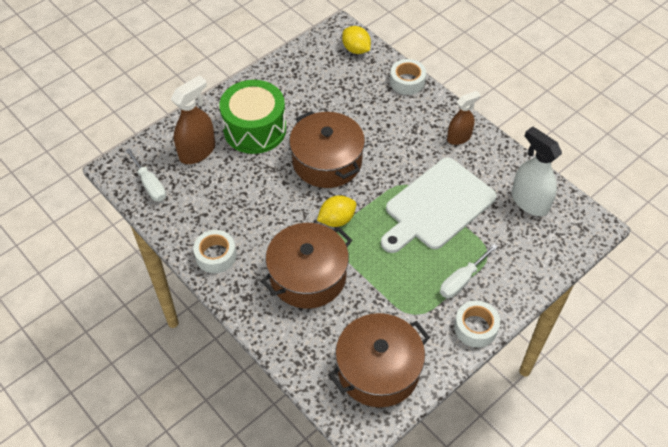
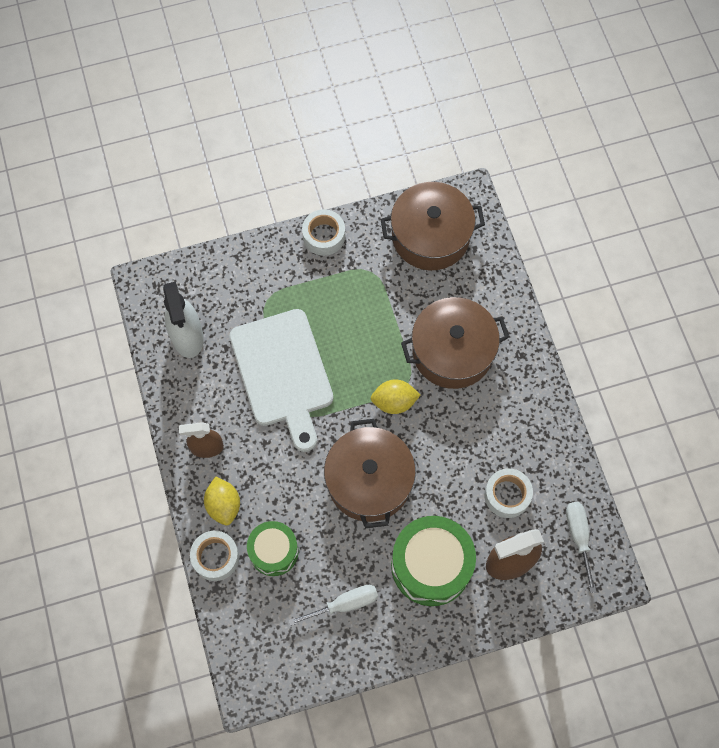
camera: 155 degrees left, 15 degrees up
(216, 255) = (535, 414): white tape -> white tape (507, 495)
(356, 49) = (248, 642): yellow lemon -> yellow lemon (224, 505)
(370, 98) = (274, 551): none -> green drum
(437, 206) = (283, 372): white cutting board -> white cutting board turned 90 degrees clockwise
(462, 280) = (308, 284): white screwdriver -> white screwdriver (344, 604)

